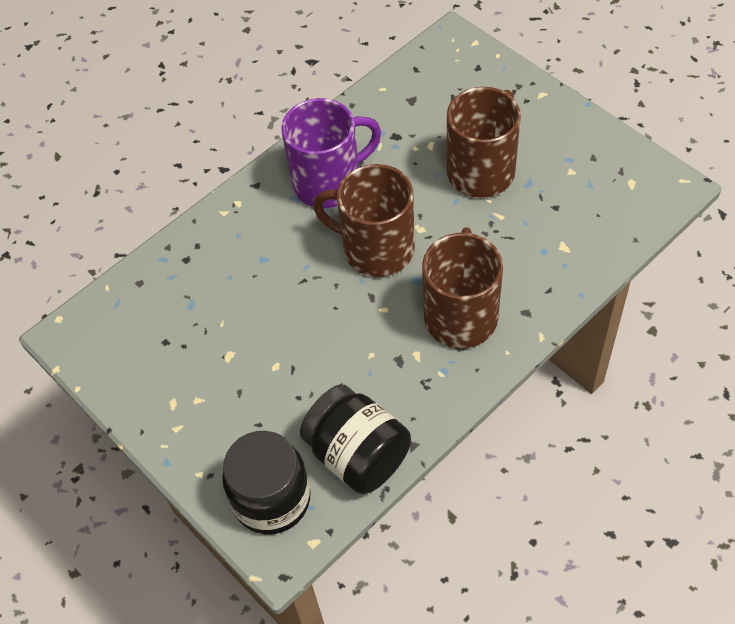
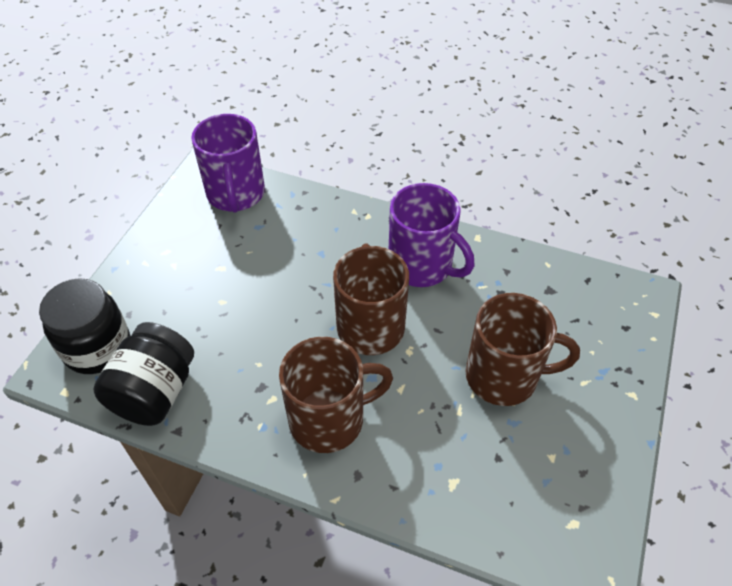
camera: 60 degrees right, 5 degrees down
(129, 312) = (236, 194): none -> purple mug

